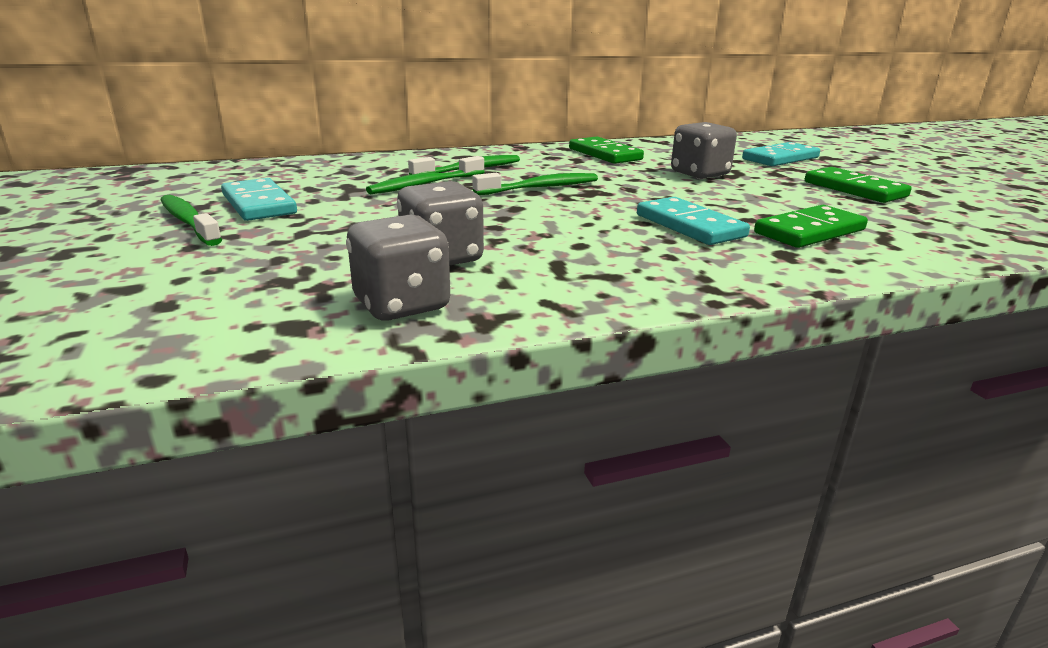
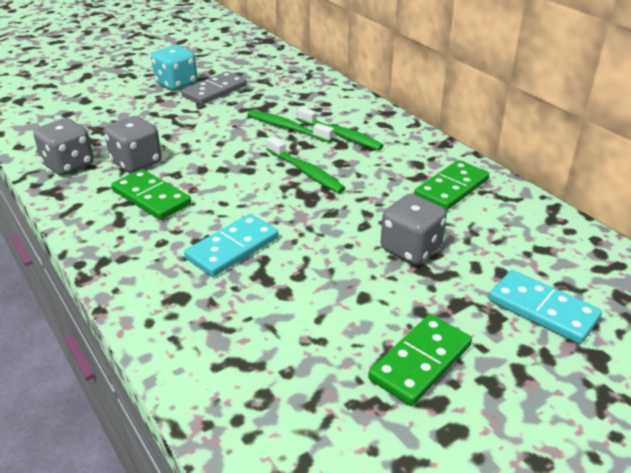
camera: 75 degrees right, 10 degrees up
(188, 222) = (176, 84): green toothbrush -> turquoise dice
(259, 204) = (215, 91): turquoise domino -> grey domino
(809, 231) = (241, 314): green domino -> green domino (151, 197)

